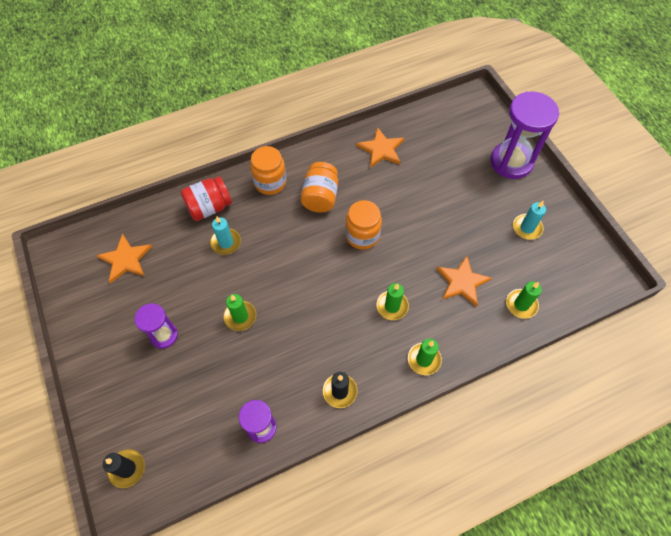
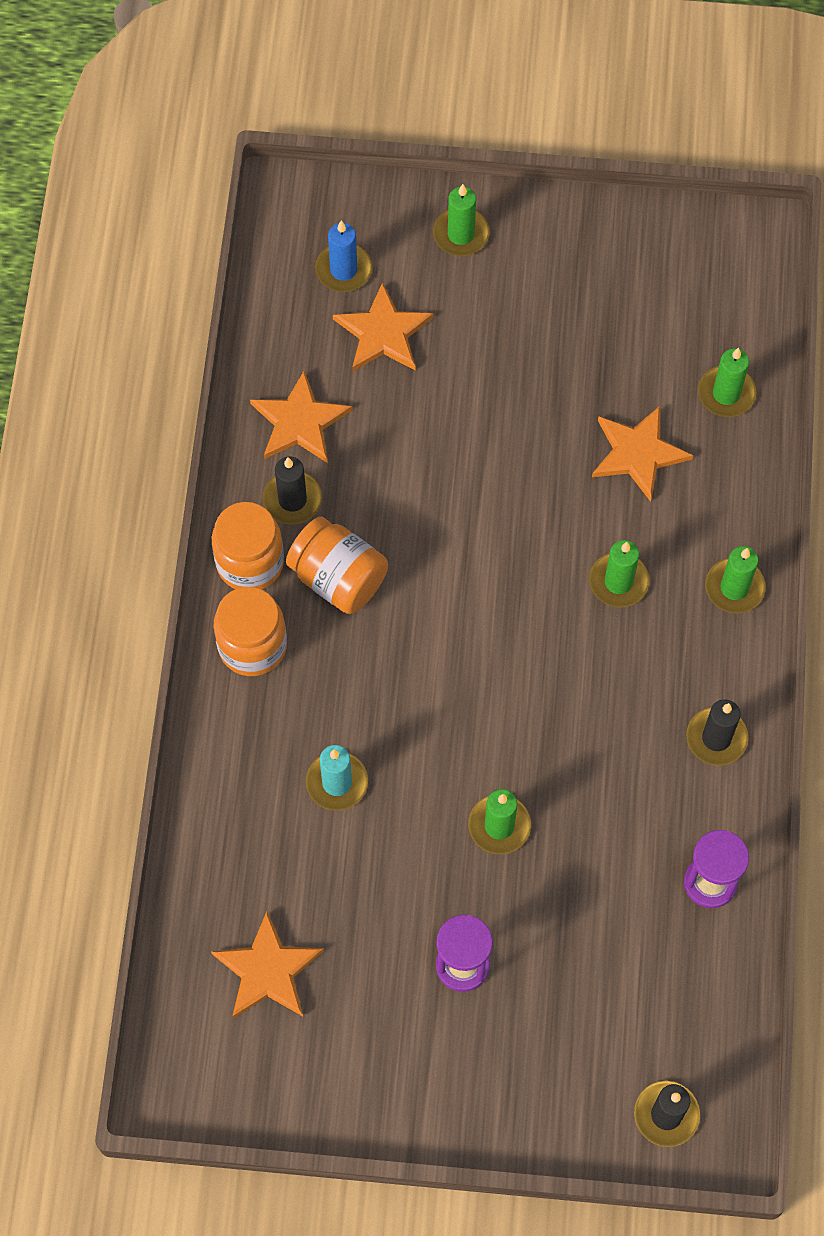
camera: 60 degrees left, 5 degrees up
(209, 207) = (242, 777): red jar -> none
(345, 164) = (292, 499): none -> black candle
(362, 236) = (460, 553): orange jar -> orange jar (250, 563)
(443, 157) = (383, 333): none -> orange star
(460, 130) = (343, 270): none -> blue candle
(511, 162) = (461, 234): purple hourglass -> green candle
(527, 228) = (600, 296): turquoise candle -> none

